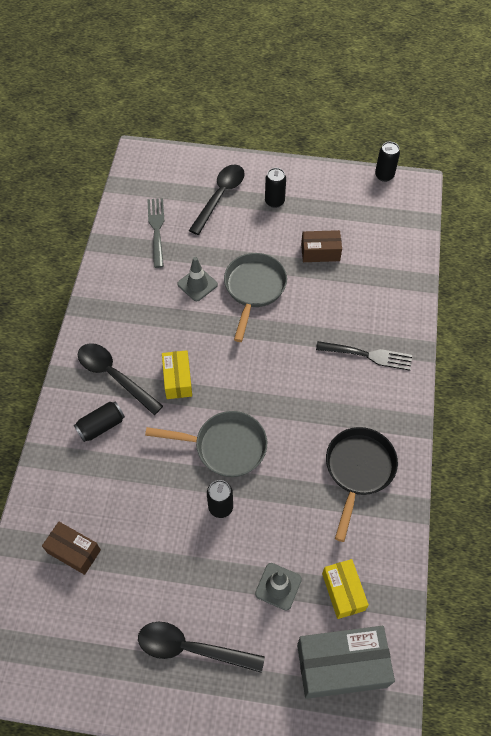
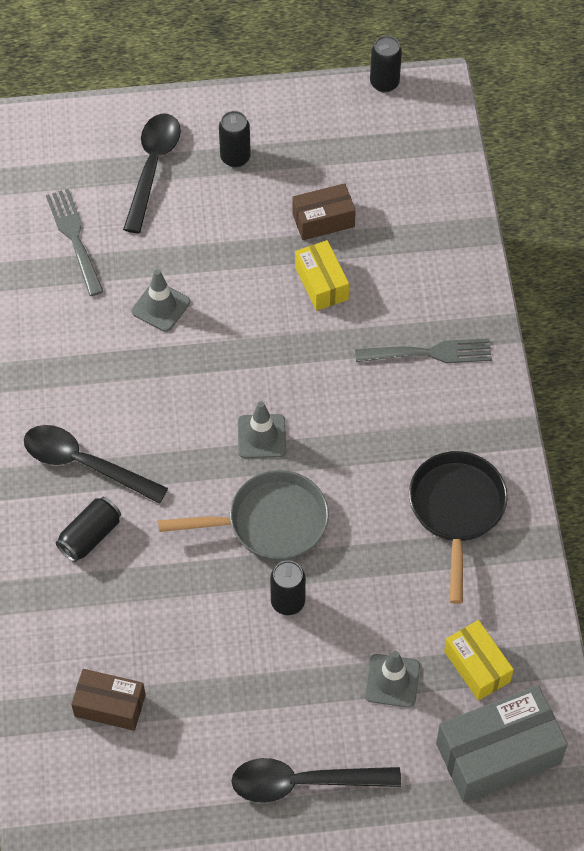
camera: 15 degrees left, 0 degrees up
(177, 380) = (176, 448): yellow box -> yellow box (321, 283)
(237, 385) = (261, 436): none -> grey traffic cone
(254, 289) = (244, 295): grey pan -> none
(368, 355) = (429, 353): black fork -> grey fork

